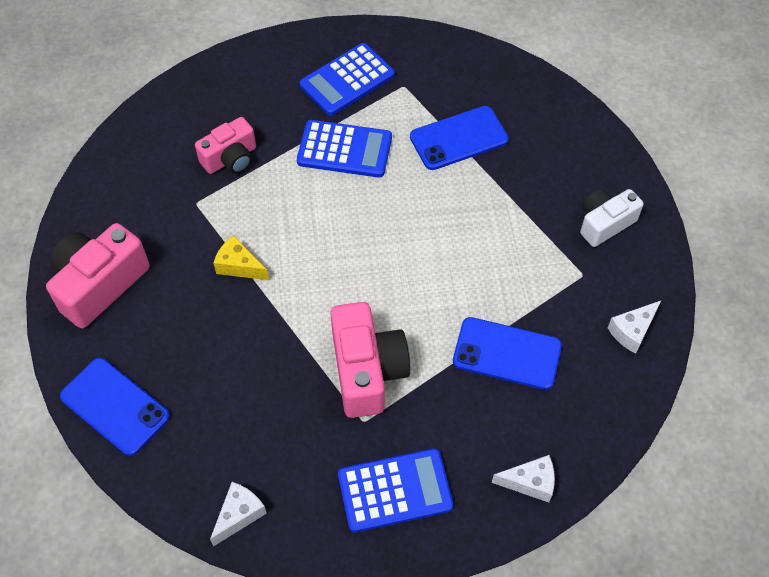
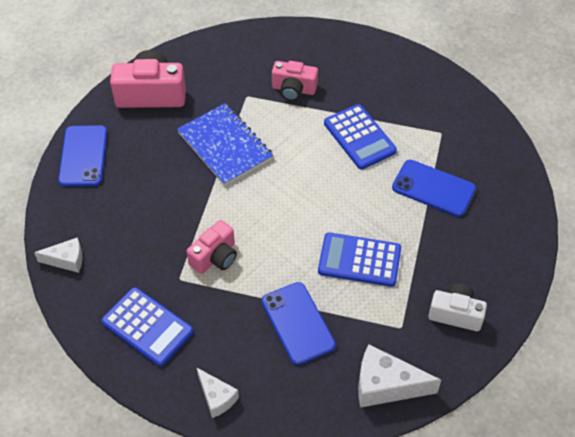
camera: 50 degrees right, 5 degrees down
(239, 266) = (225, 146): yellow cheese -> blue notebook
(347, 80) = (412, 102): blue calculator -> blue calculator (359, 260)
(367, 371) = (215, 257): pink camera -> pink camera, size x0.64
(632, 331) = (386, 385): white cheese -> white cheese, size x1.63

